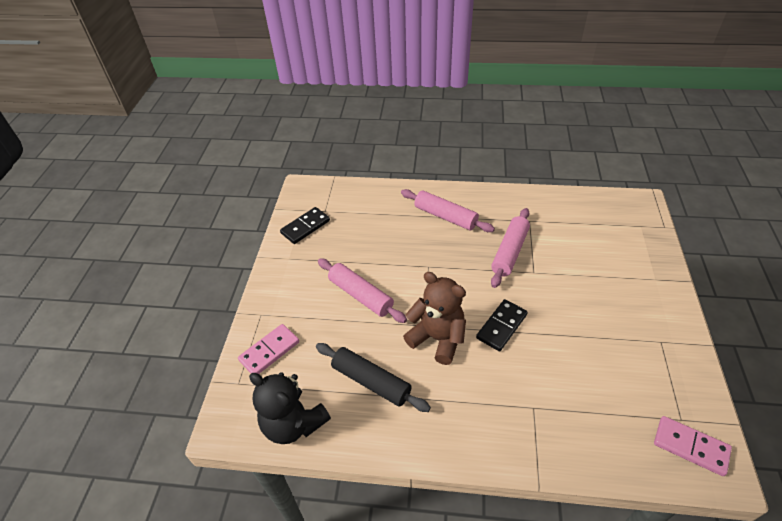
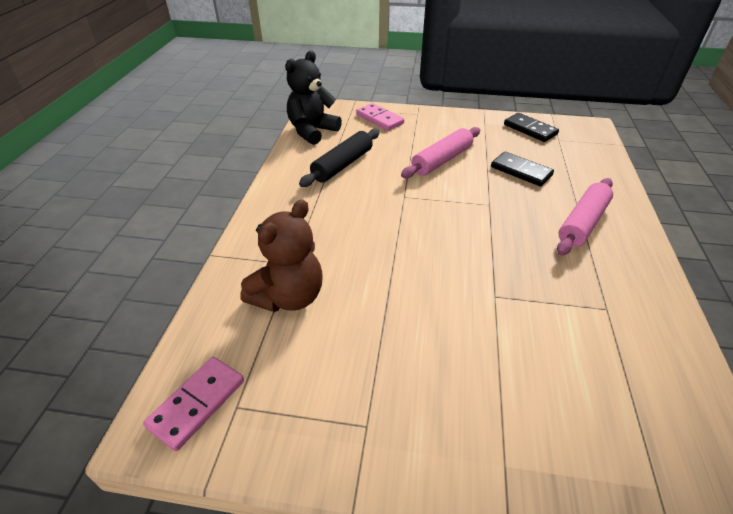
camera: 90 degrees right, 5 degrees down
(437, 338) = (387, 204): brown teddy bear -> brown teddy bear (289, 297)
(501, 326) = (401, 253): black domino -> black domino (521, 171)
(509, 252) = (530, 276): pink rolling pin -> none

